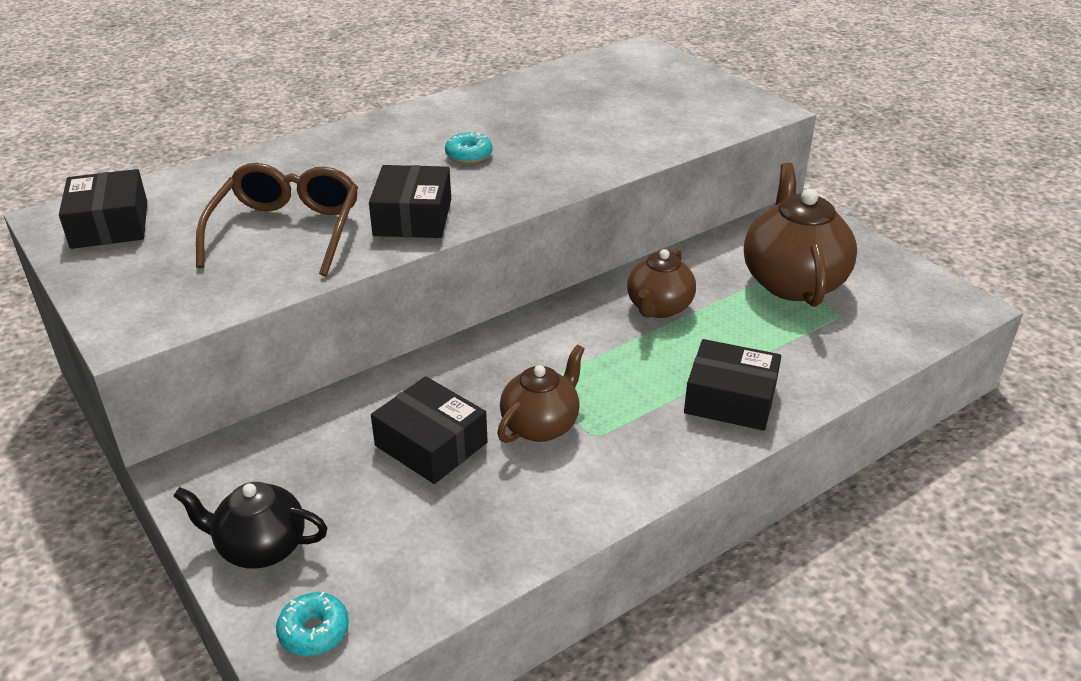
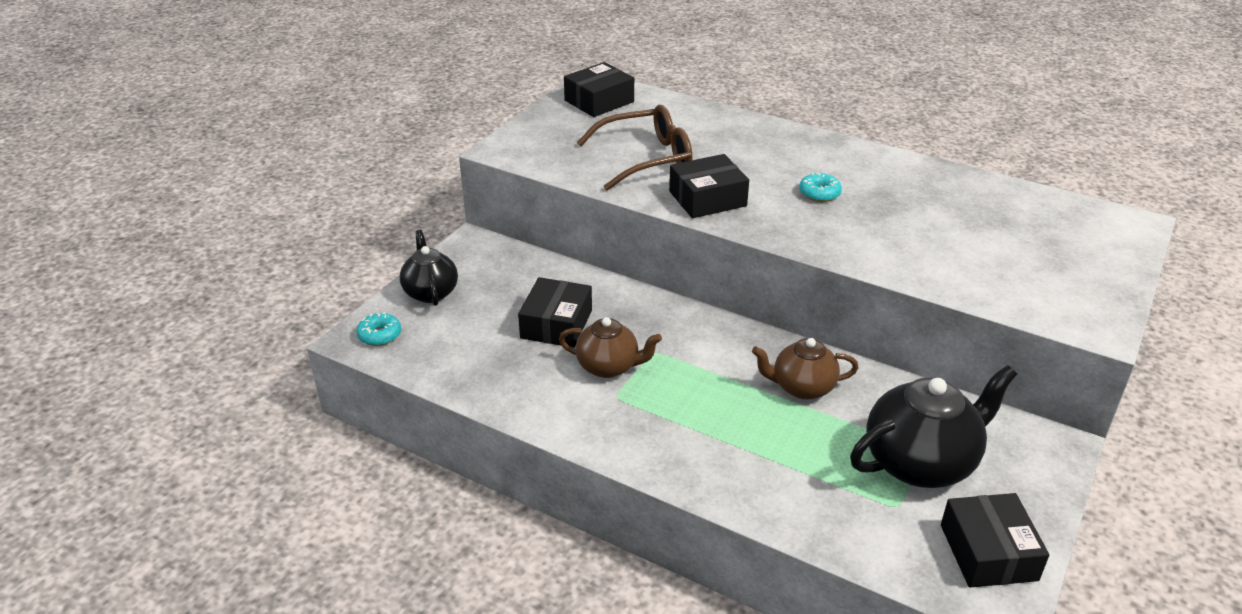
camera: 65 degrees right, 0 degrees up
(730, 399) = (711, 459): black box -> black box (988, 552)
(792, 282) = (921, 462): brown teapot -> black teapot

